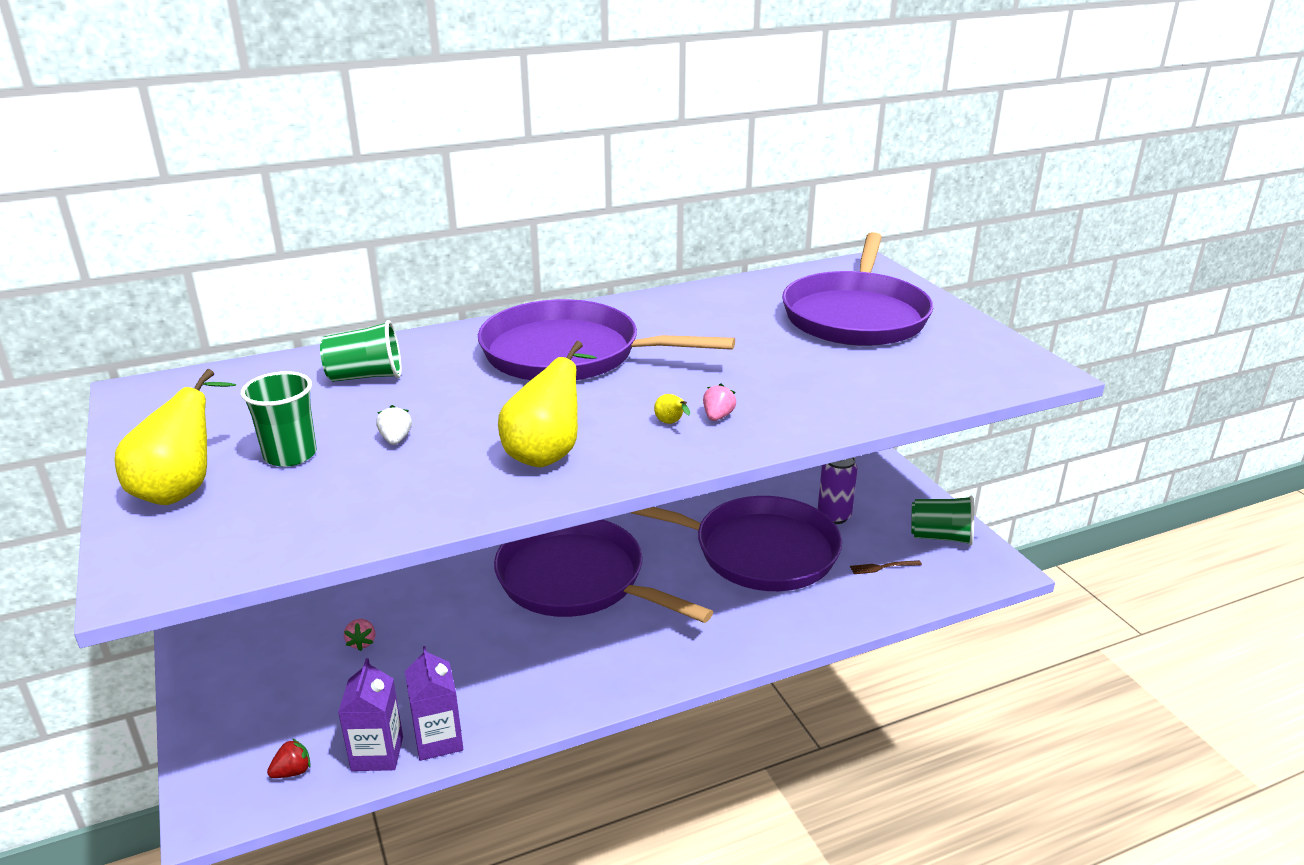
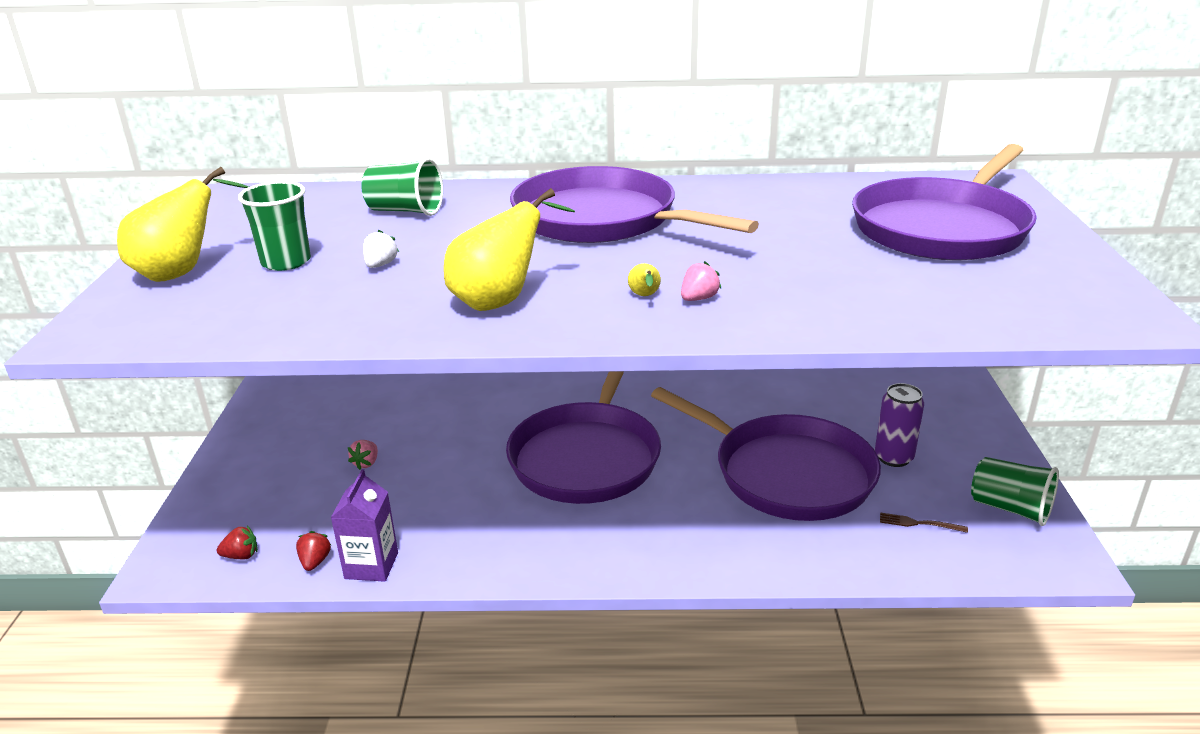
camera: 25 degrees right, 0 degrees up
(377, 753) = (315, 562): purple carton -> red strawberry
(577, 580) = (587, 456): purple pan -> purple pan turned 135 degrees counterclockwise

